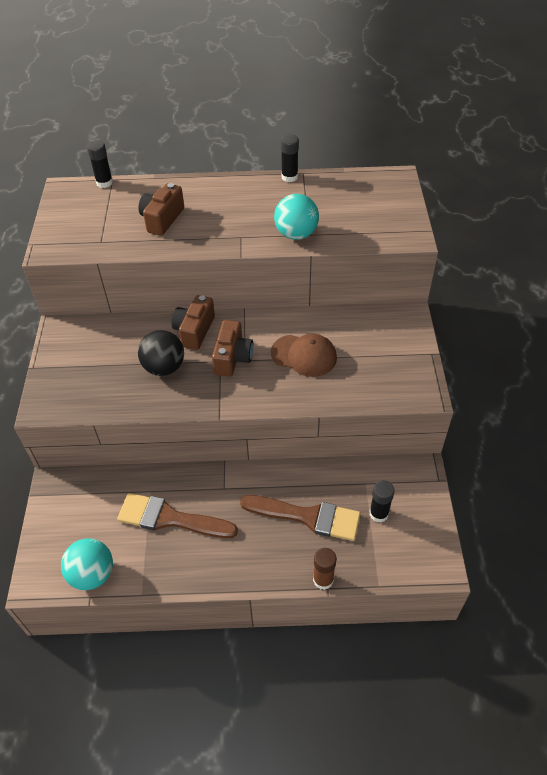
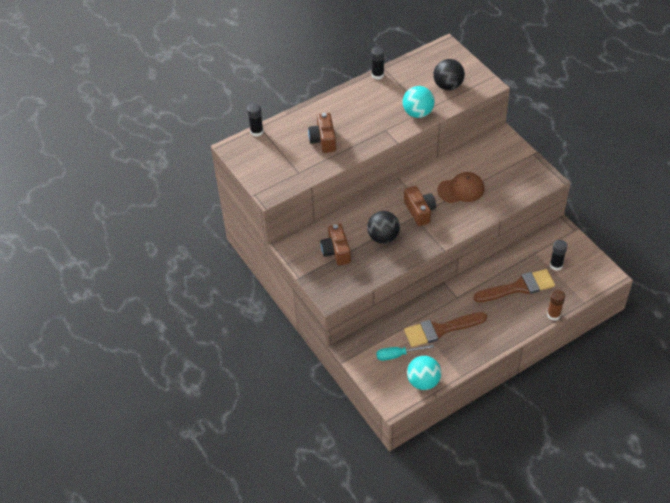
camera: 30 degrees left, 0 degrees up
(95, 522) = (397, 355): none -> turquoise screwdriver
(194, 331) = (380, 206): brown camera -> brown camera (336, 251)
(361, 219) = (448, 86): none -> black ball

